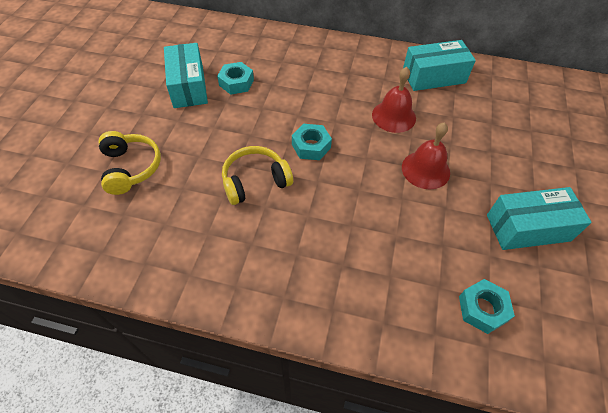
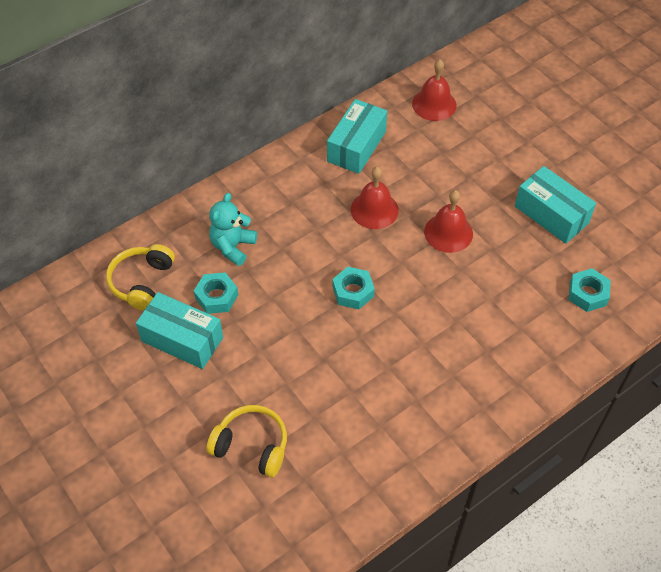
camera: 50 degrees left, 0 degrees up
(255, 181) = (355, 357): yellow headphones -> yellow headphones (142, 282)
(283, 67) = (233, 246): none -> turquoise teddy bear
(525, 93) = (434, 104): none -> red bell
(528, 228) = (551, 214): turquoise box -> turquoise box turned 75 degrees counterclockwise

